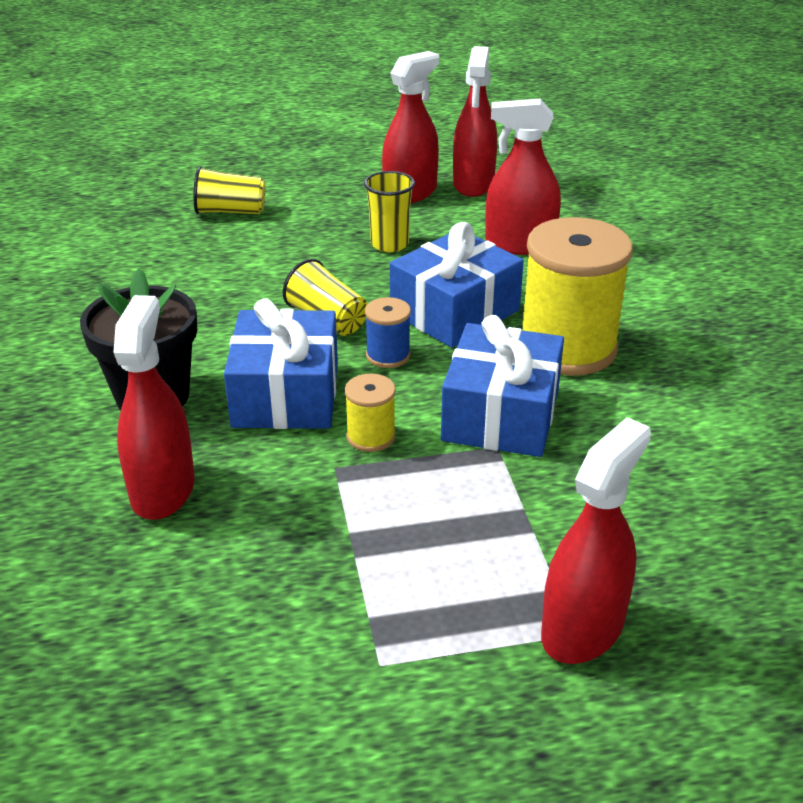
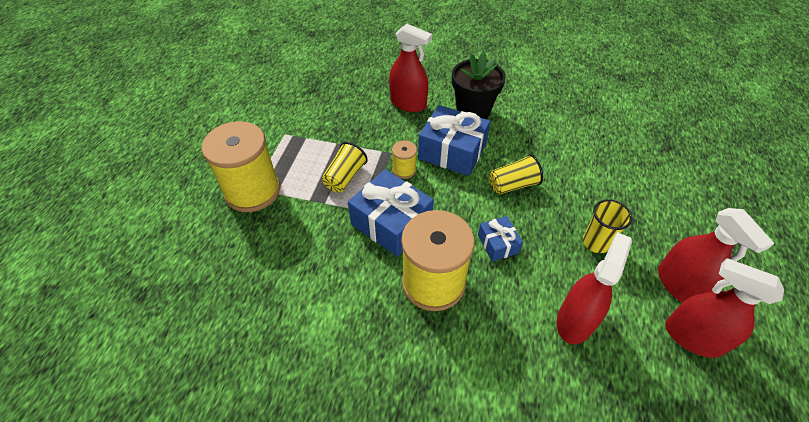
camera: 115 degrees right, 15 degrees up
(230, 211) = (662, 178): yellow cup -> yellow cup (345, 177)
(388, 355) = (466, 198): blue spool -> none
(455, 312) = (498, 244): blue gift -> blue gift, size x0.53
(582, 629) = (252, 191): red spray bottle -> yellow spool

